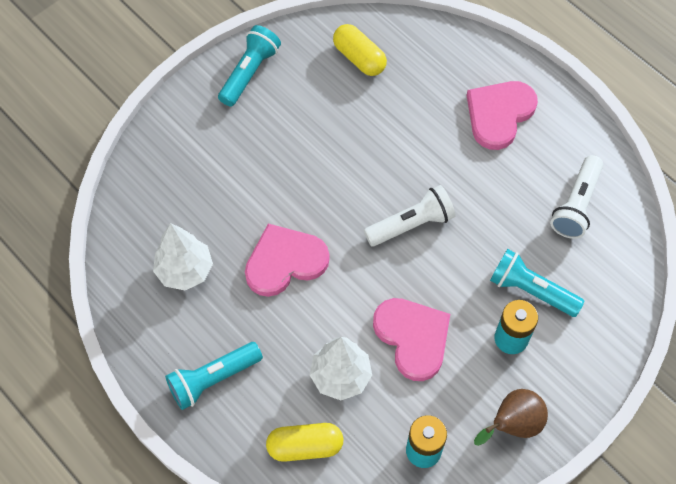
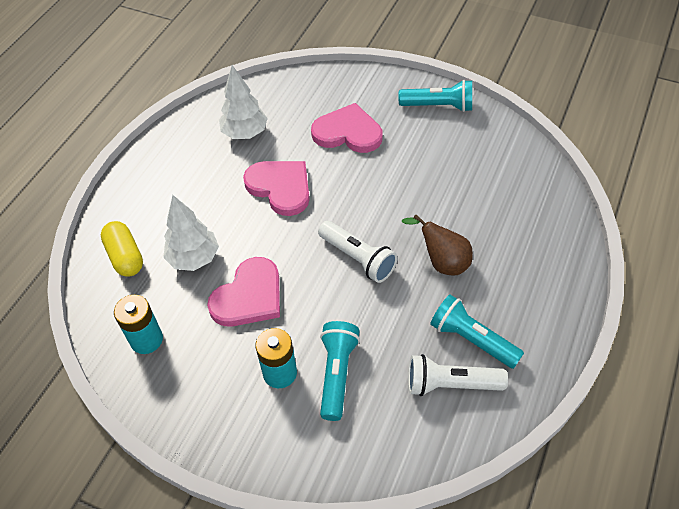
camera: 70 degrees right, 10 degrees down
(213, 379) = (162, 181): turquoise flashlight -> turquoise flashlight (472, 339)
(359, 58) = (500, 167): yellow capsule -> none
(499, 114) = (512, 287): pink heart -> pink heart (348, 132)
(513, 424) = (194, 402): brown pear -> brown pear (442, 262)

